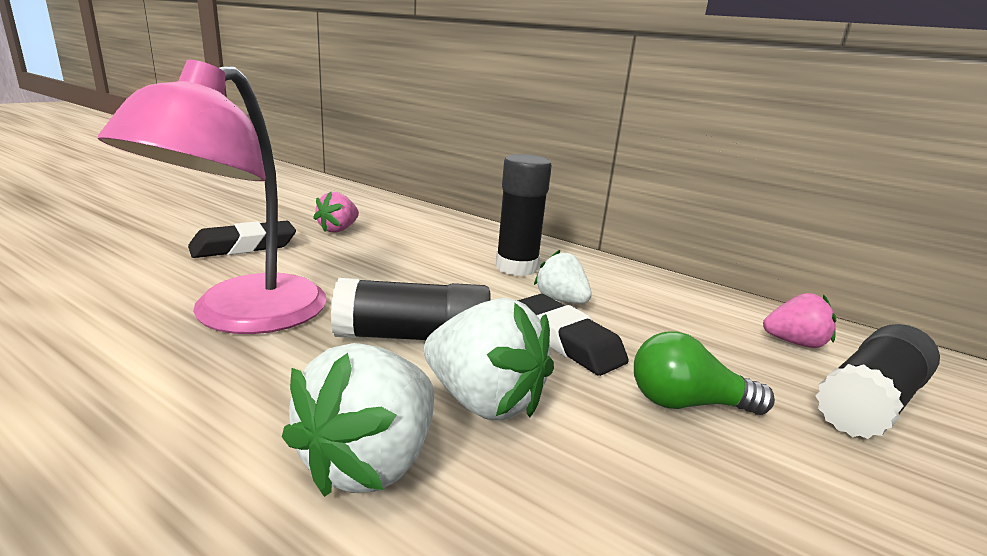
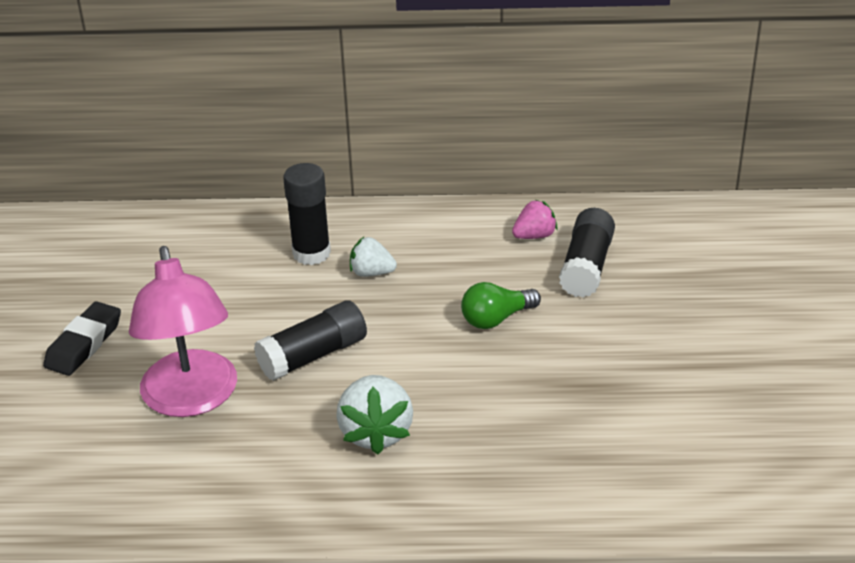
camera: 30 degrees left, 15 degrees up
(338, 229) = (124, 284): pink strawberry -> none
(484, 401) = (395, 374): white strawberry -> none
(566, 341) = (403, 308): black eraser -> none

